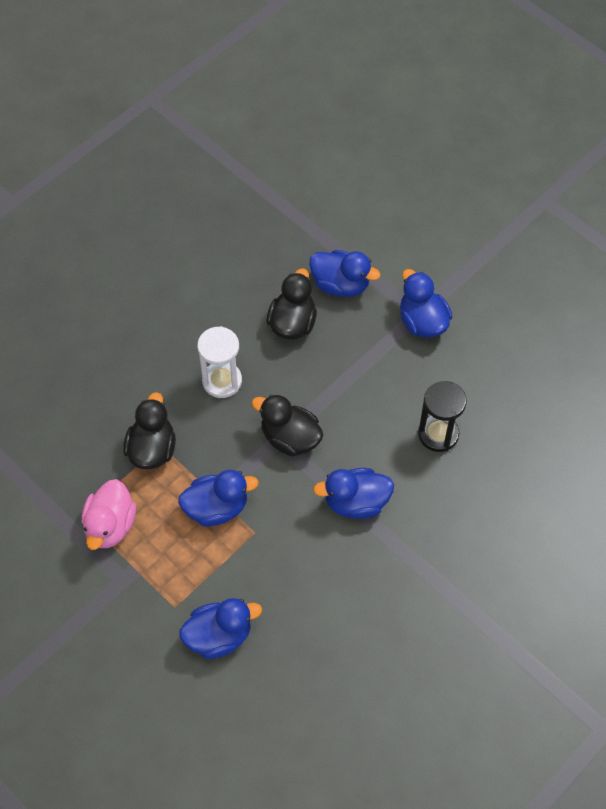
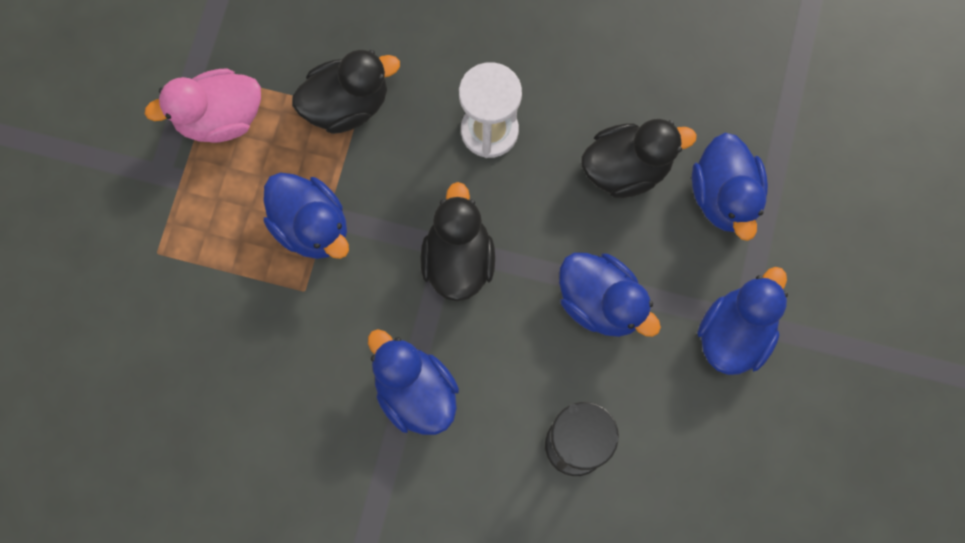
camera: 60 degrees right, 15 degrees up
(219, 636) = (147, 326): blue duck -> blue duck (601, 302)

